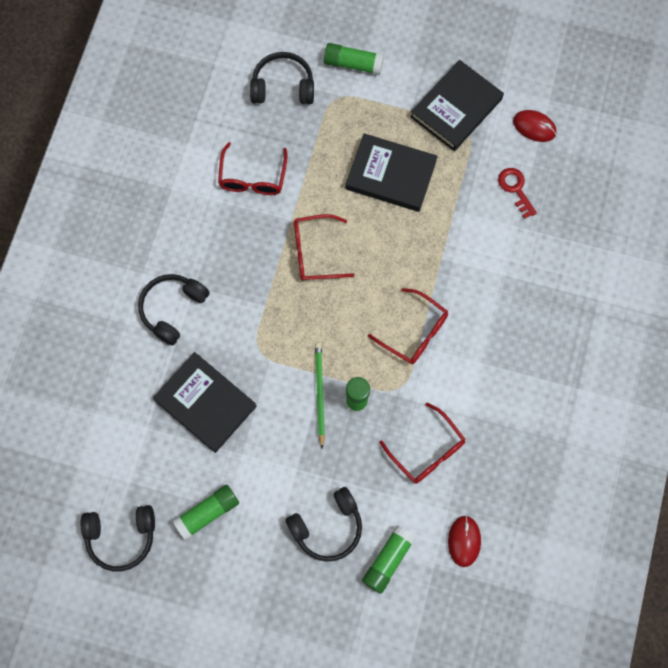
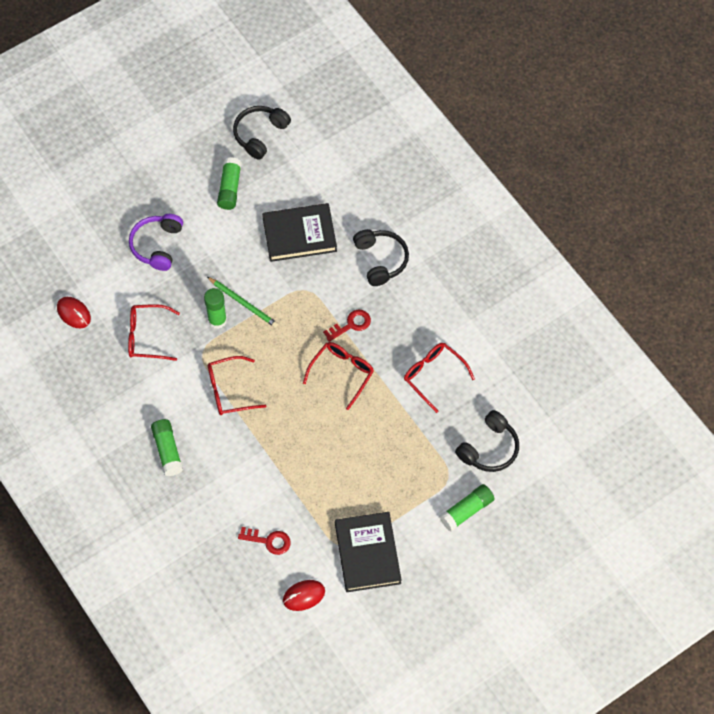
camera: 130 degrees right, 10 degrees down
(261, 282) = (351, 325): none -> red key
(327, 527) = (157, 245): black headphones -> purple headphones
(388, 560) = (105, 263): green glue stick -> green glue stick (167, 450)
(391, 175) = (355, 466): black book -> none

